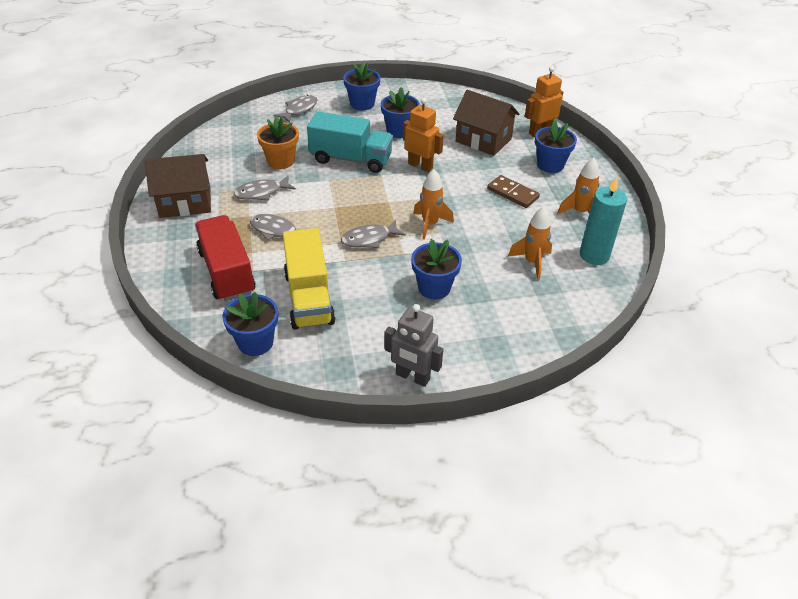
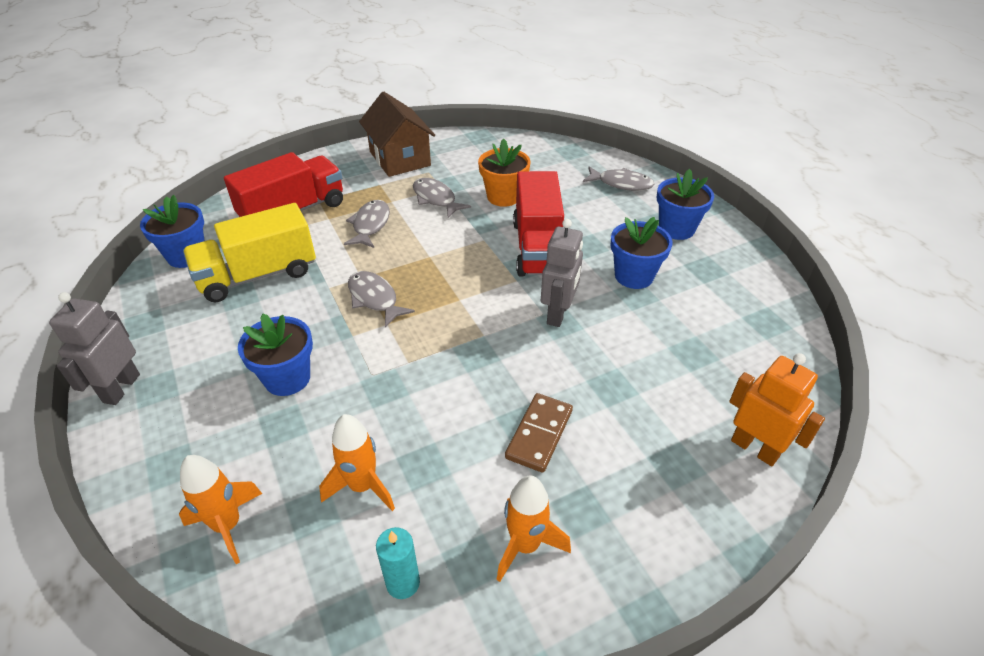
camera: 75 degrees right, 0 degrees up
(351, 159) = (538, 247): turquoise truck -> red truck
(420, 166) = (558, 314): orange robot -> grey robot
(430, 224) = (422, 349): orange rocket -> orange rocket (228, 525)
(483, 140) = (673, 372): brown house -> none
(550, 165) = (654, 479): blue flower pot -> none
(594, 255) = (403, 583): turquoise candle -> turquoise candle, size x0.60

